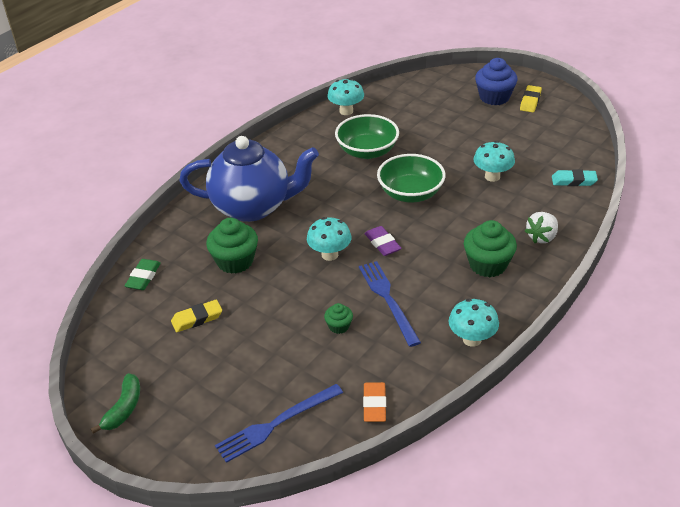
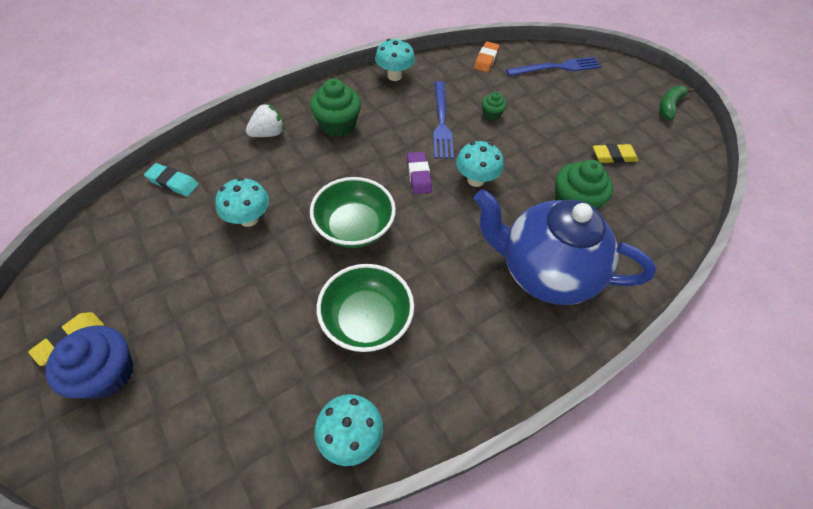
camera: 165 degrees left, 15 degrees up
(143, 277) = (671, 216): green eraser -> none

